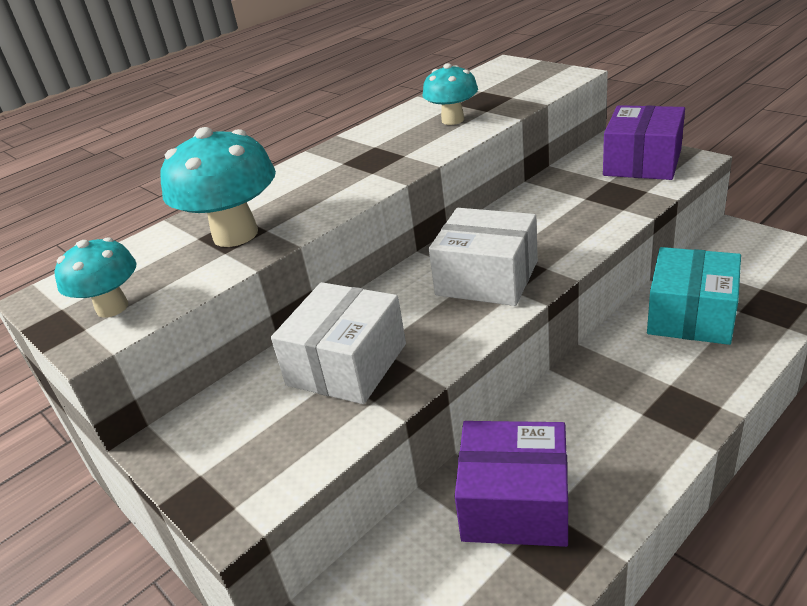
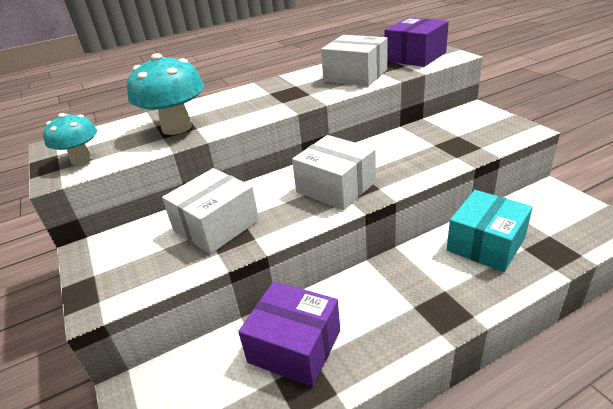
camera: 15 degrees right, 0 degrees up
(452, 120) = (355, 75): turquoise mushroom -> white box
(642, 162) = (489, 126): purple box -> purple box (415, 56)

